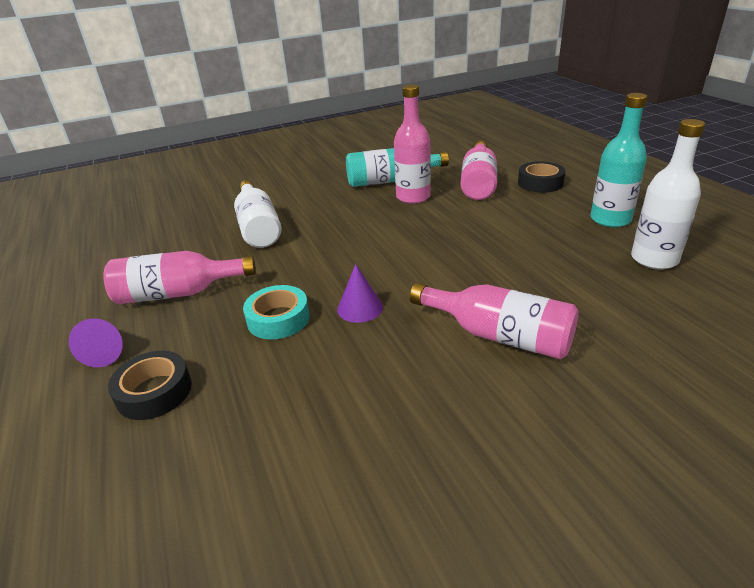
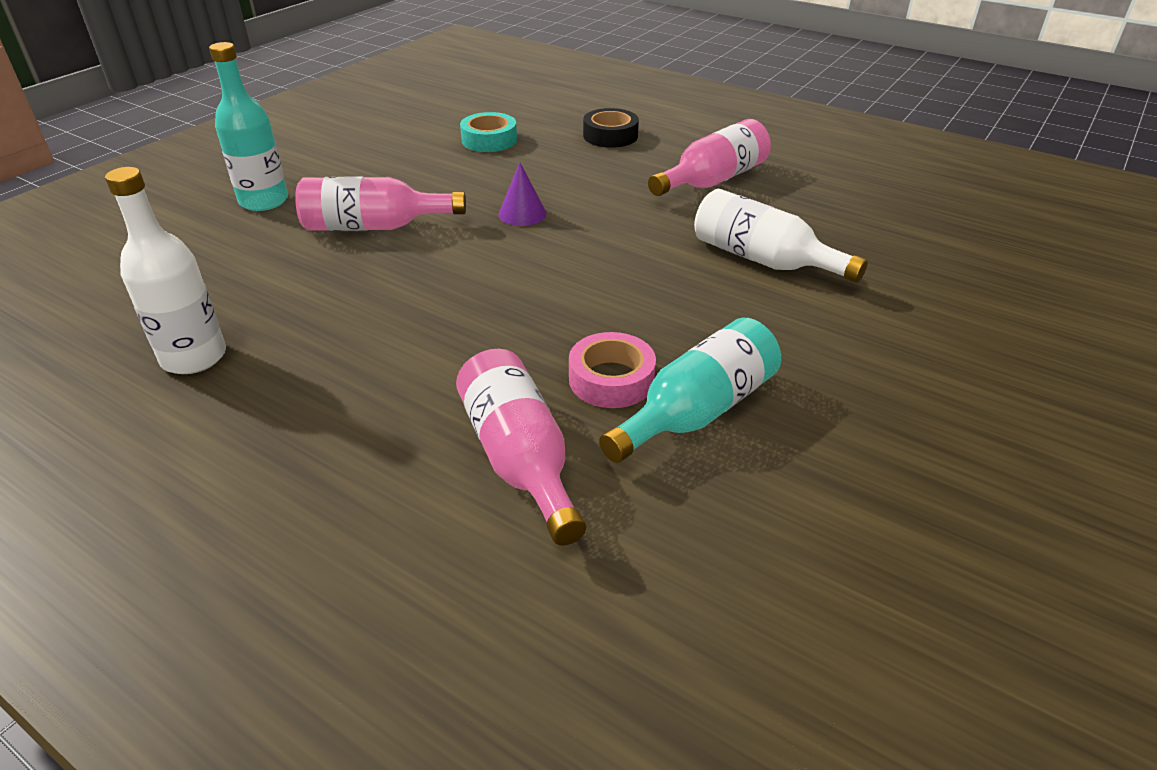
camera: 145 degrees right, 5 degrees up
(107, 352) = (686, 140): purple cone -> none
(278, 319) = (586, 188): turquoise tape -> turquoise tape (489, 140)
(413, 197) = (611, 379): pink bottle -> pink tape
(540, 183) = (389, 500): black tape -> none
(610, 219) = (246, 423): turquoise bottle -> turquoise bottle (264, 201)

